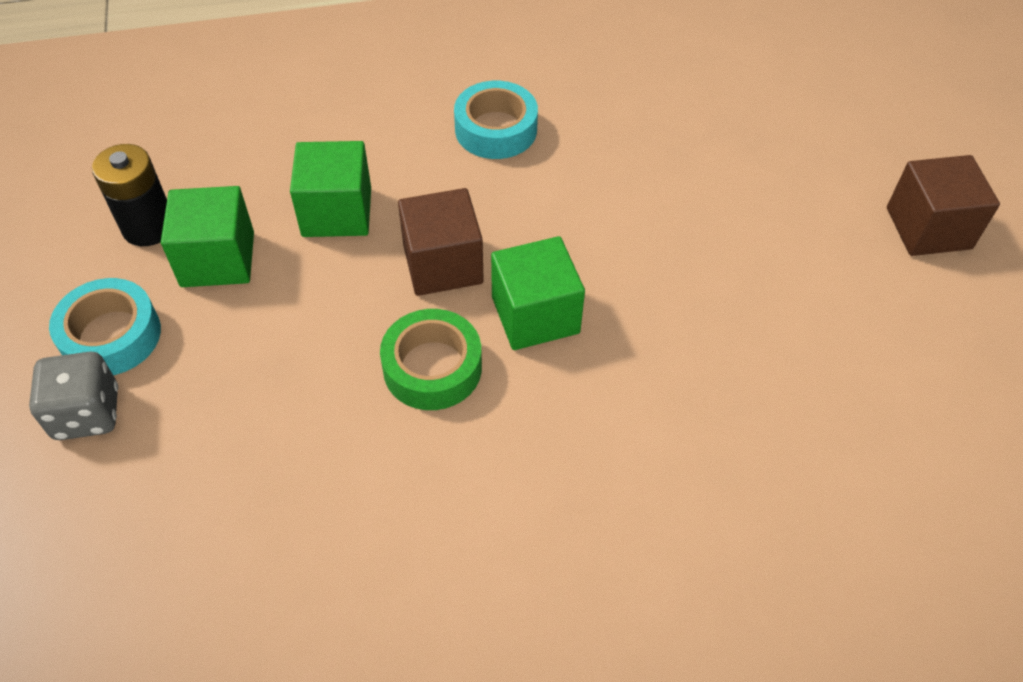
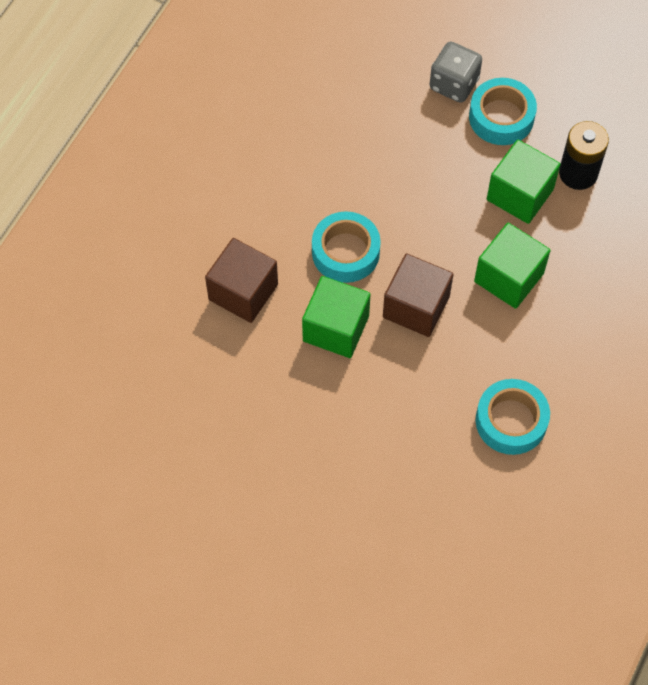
camera: 130 degrees right, 10 degrees up
(432, 368) = (345, 252): green tape -> turquoise tape
(928, 228) = (196, 618): brown cube -> brown cube (243, 292)

